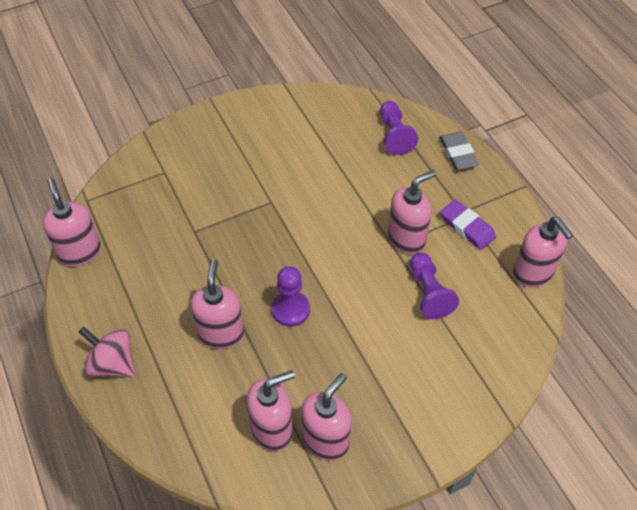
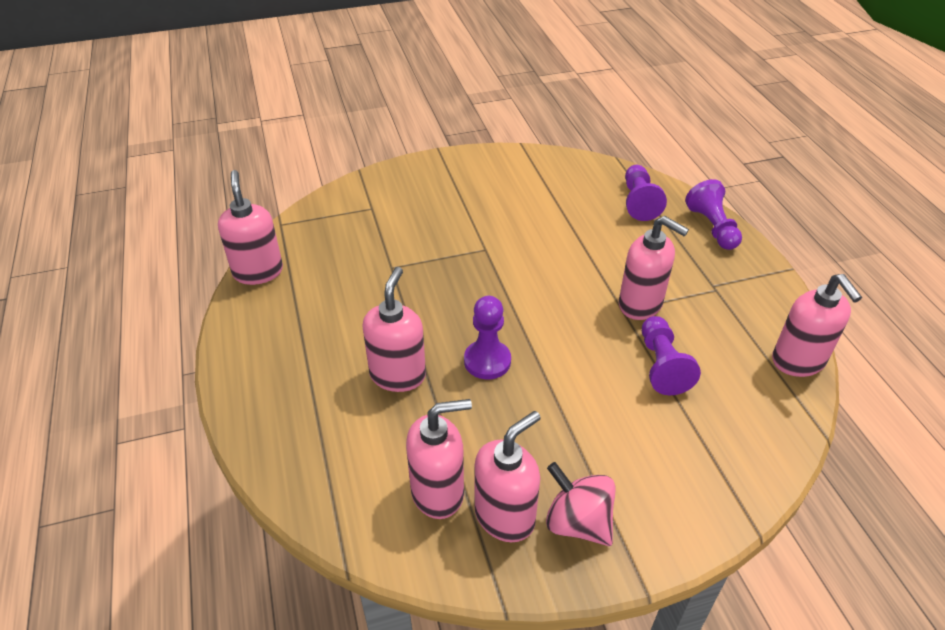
camera: 10 degrees right, 10 degrees down
(113, 364) = (262, 390): pink spinning top -> pink spinning top (578, 522)
(406, 238) = (641, 304): pink soap dispenser -> pink soap dispenser turned 60 degrees clockwise
(458, 153) = (712, 227): grey eraser -> purple pawn
(467, 227) = (717, 302): purple eraser -> none

